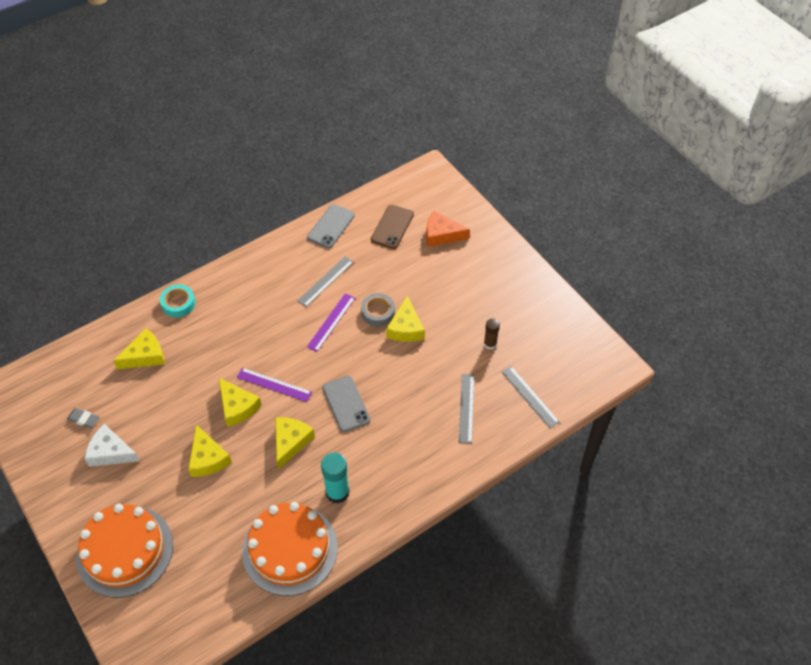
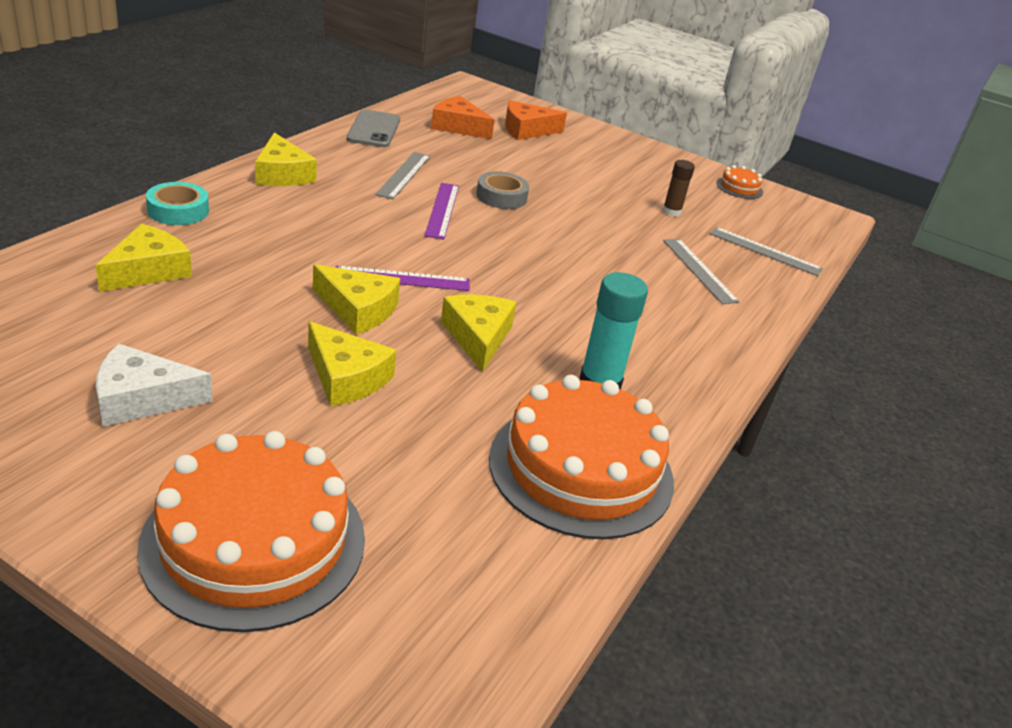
camera: 30 degrees left, 20 degrees down
(84, 419) = (58, 362): grey eraser -> none
(346, 404) = (530, 286): grey phone -> none
(392, 227) = (458, 127): brown phone -> orange cheese
(406, 328) = (551, 207): yellow cheese -> yellow cheese (282, 174)
(565, 322) = (739, 187): none -> orange cake

